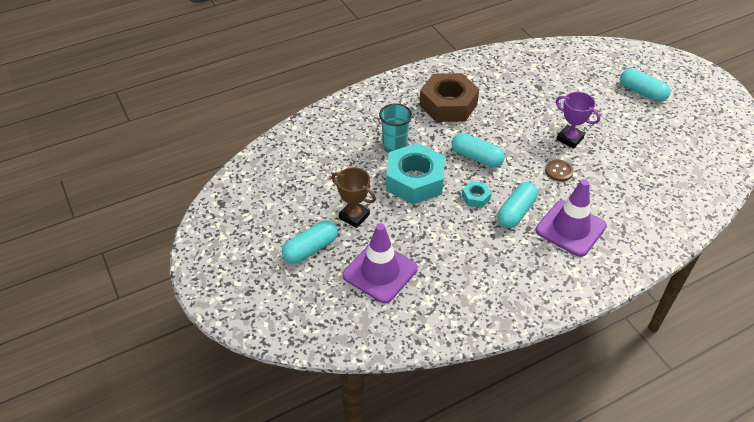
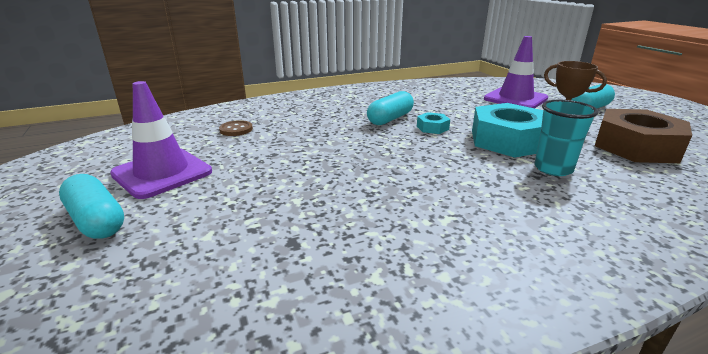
camera: 175 degrees left, 20 degrees down
(448, 104) = (484, 218): brown nut -> brown nut (636, 147)
(476, 157) = (431, 155): turquoise capsule -> none
(558, 171) = (328, 140): brown button -> brown button (236, 129)
(569, 139) = (291, 166): purple trophy -> none
(570, 228) = (340, 110): purple traffic cone -> purple traffic cone (162, 173)

